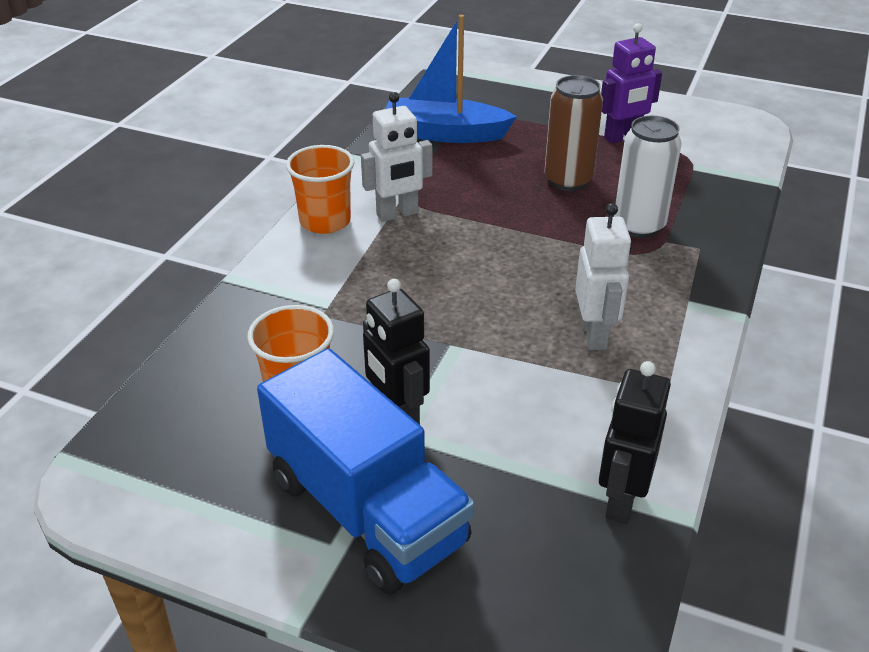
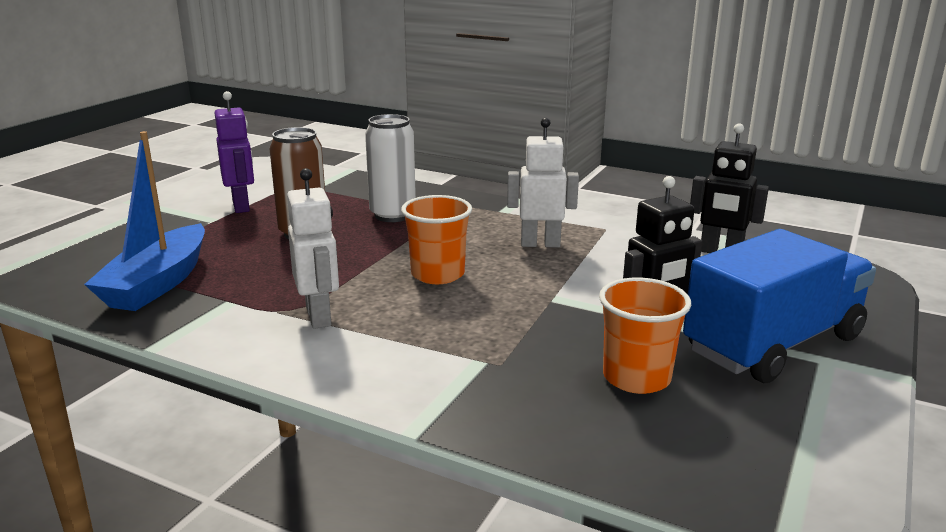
camera: 85 degrees left, 15 degrees down
(325, 221) = (311, 362): orange cup -> orange cup (437, 274)

